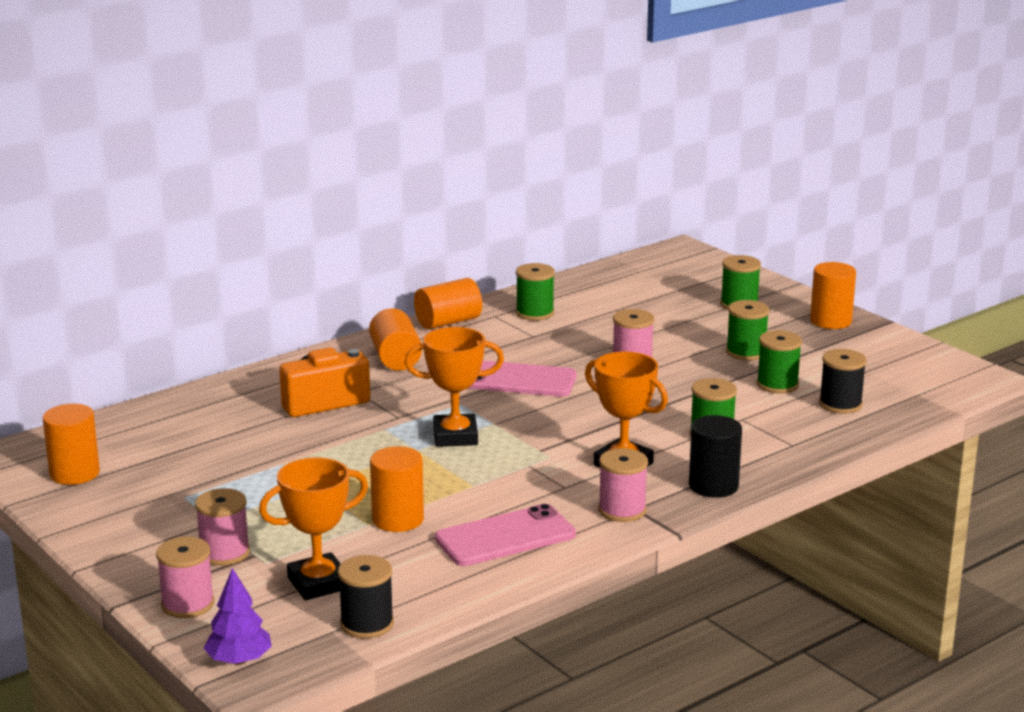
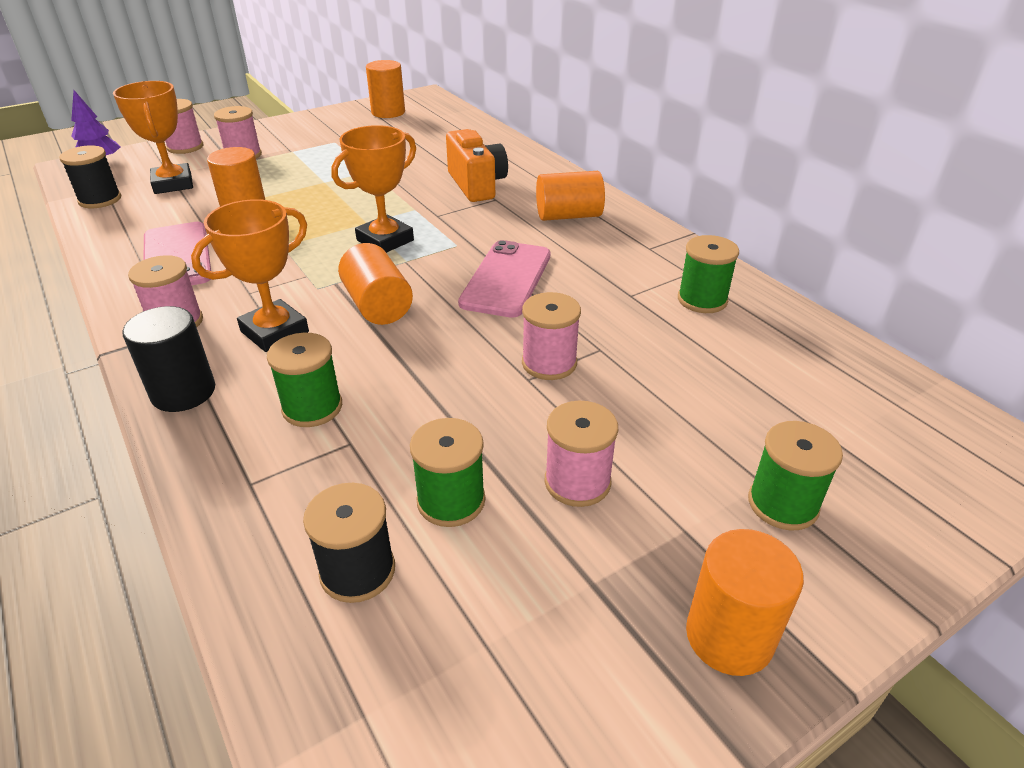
camera: 95 degrees right, 15 degrees up
(448, 322) = (665, 244): orange cylinder -> orange cylinder (377, 305)
(455, 436) = (385, 240): orange trophy -> orange trophy turned 45 degrees clockwise
(746, 352) = (577, 482): green spool -> pink spool

